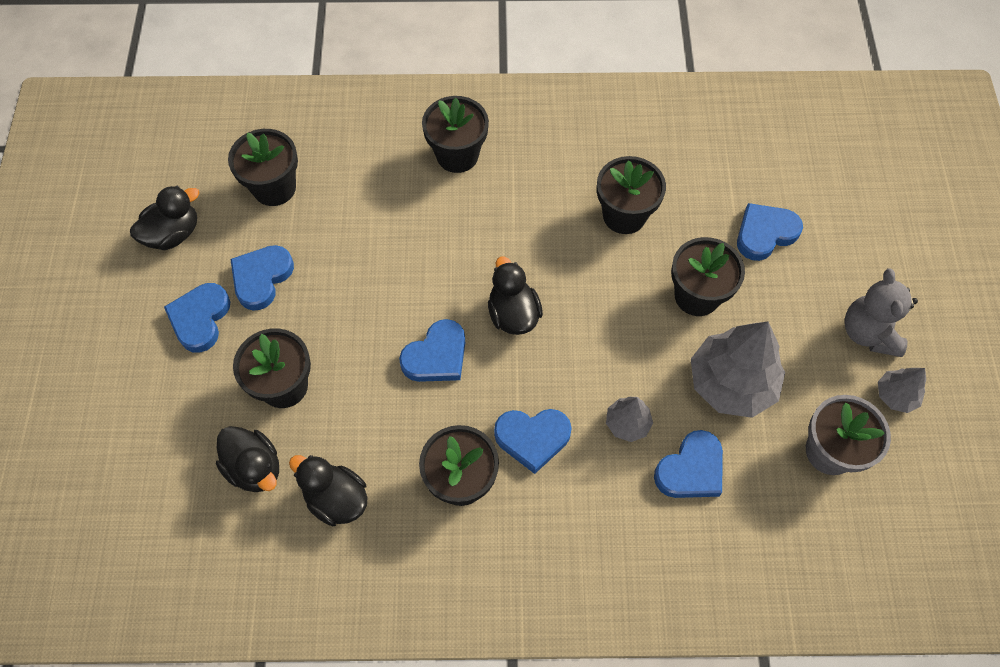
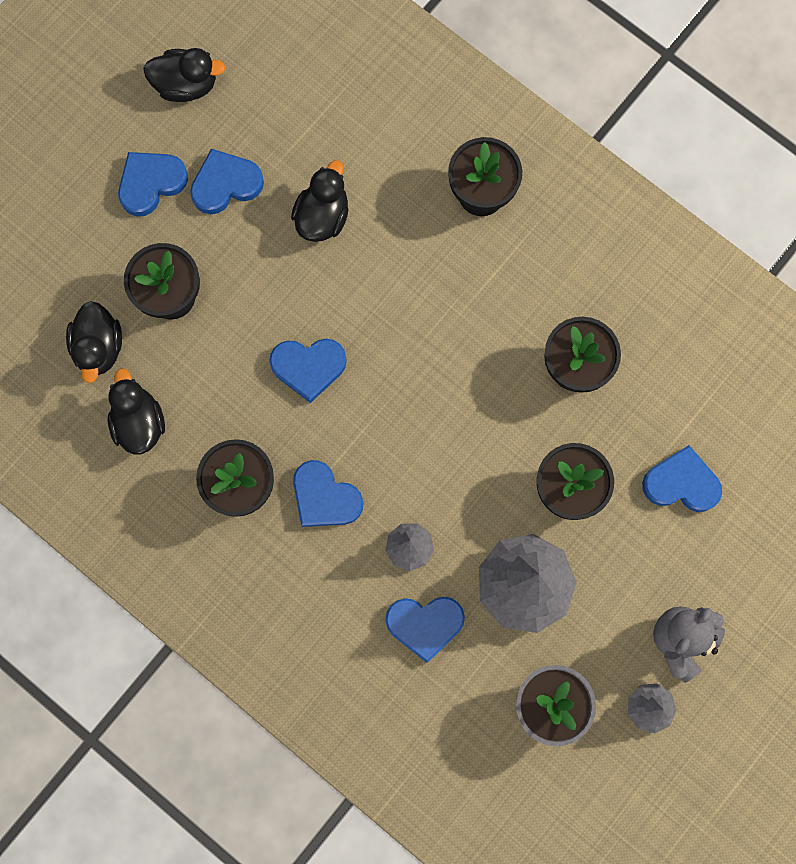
camera: 40 degrees right, 15 degrees up
(274, 188) = (301, 104): black flower pot -> none
(513, 314) = (400, 381): black duck -> black duck (322, 216)

